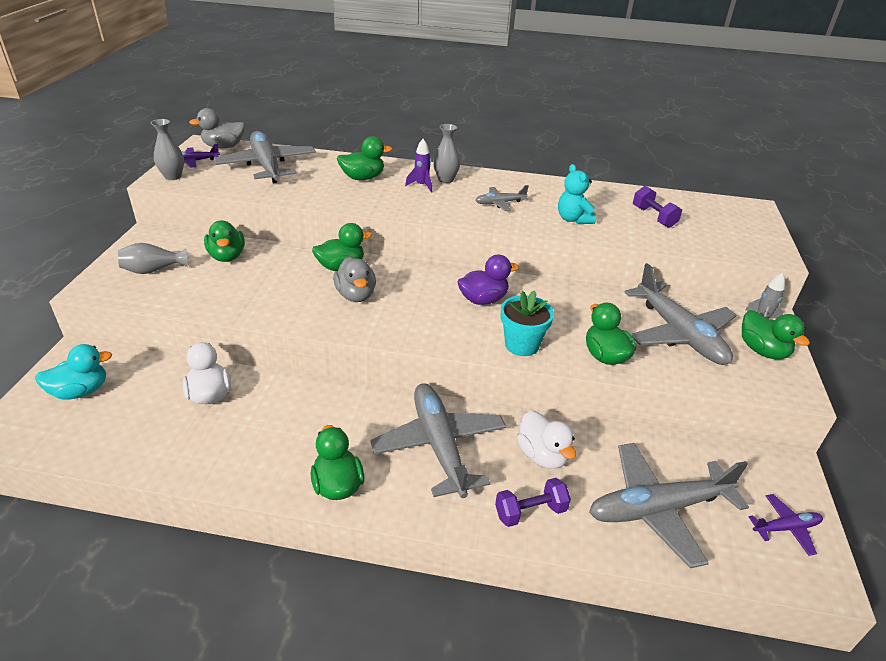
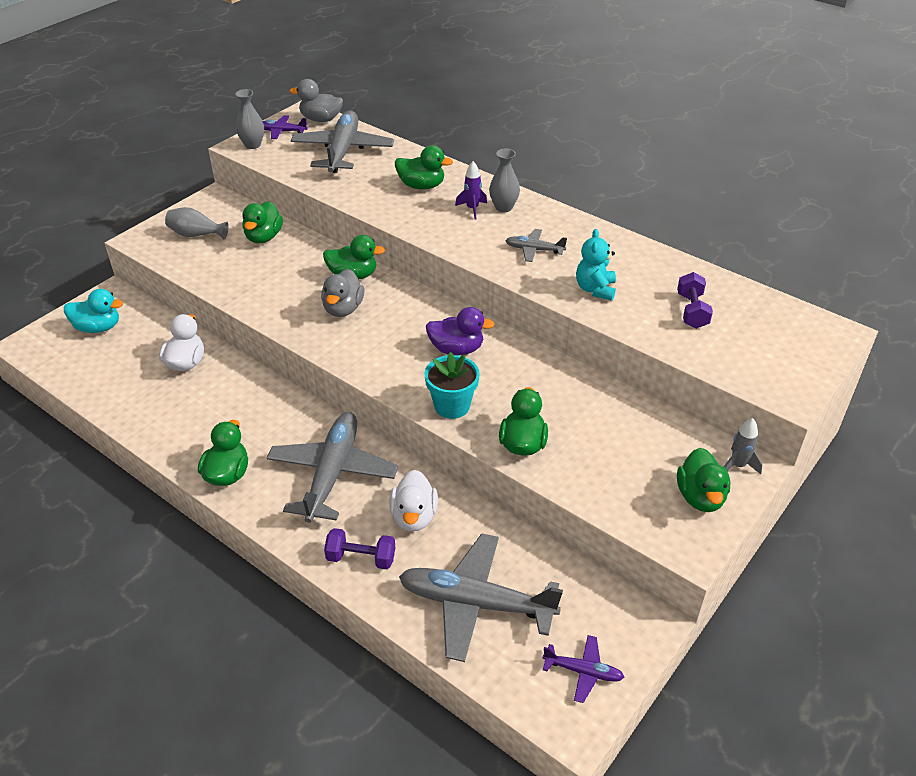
camera: 30 degrees right, 5 degrees up
(679, 334) = (625, 448): grey plane -> none

